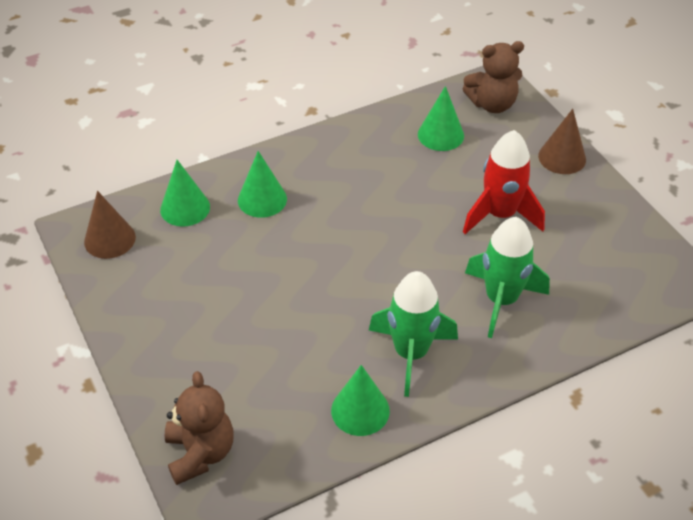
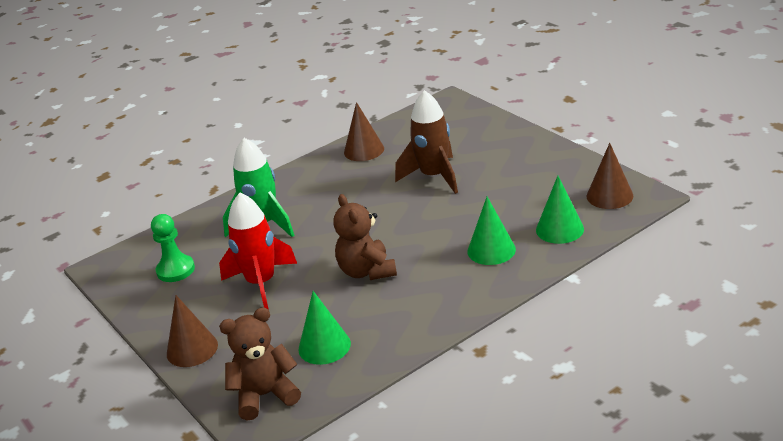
camera: 175 degrees right, 15 degrees down
(200, 453) = (461, 115): brown teddy bear -> brown teddy bear (367, 271)
(282, 326) = (434, 176): none -> brown rocket
(360, 410) = (364, 150): green cone -> brown cone
(411, 353) = (333, 182): green rocket -> none
(598, 255) = (175, 270): none -> green pawn

